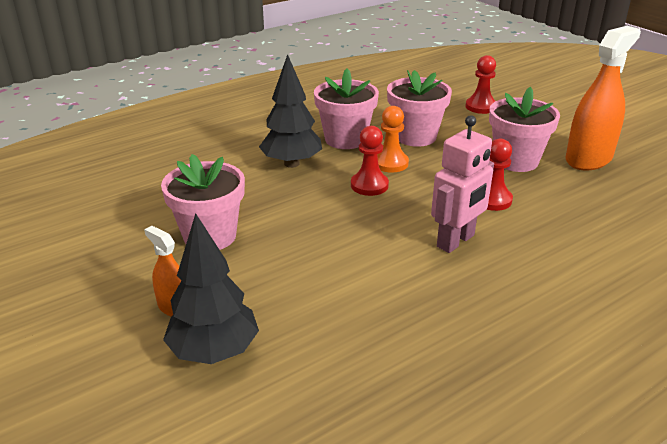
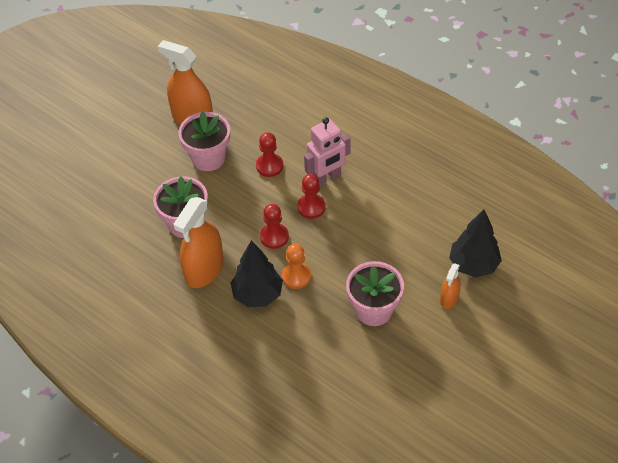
camera: 105 degrees left, 20 degrees up
(345, 139) = (204, 269): pink flower pot -> orange spray bottle
(390, 163) = (236, 231): orange pawn -> orange pawn (296, 276)
(456, 241) = (327, 178): pink robot -> pink robot turned 120 degrees clockwise
(480, 107) = (114, 189): red pawn -> red pawn (311, 207)

